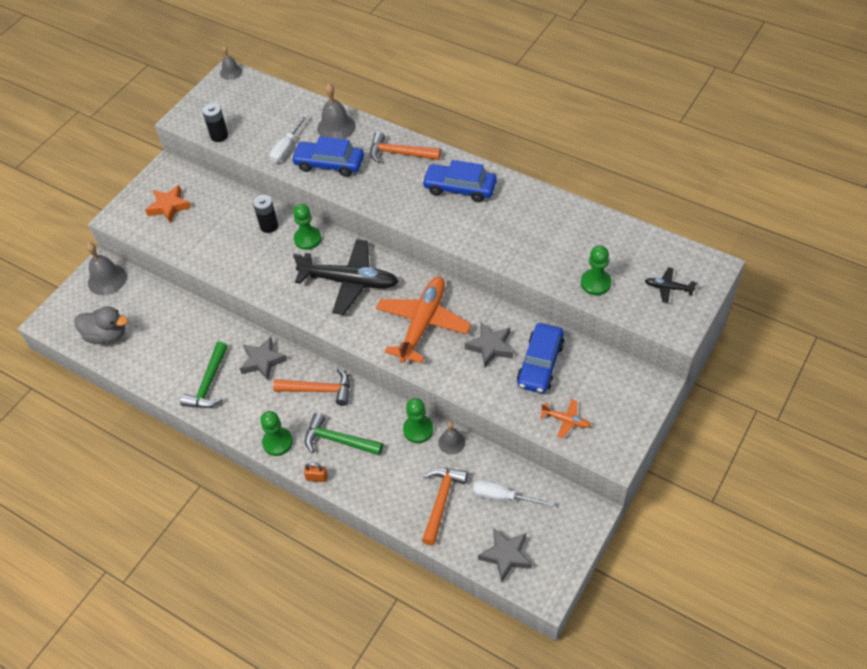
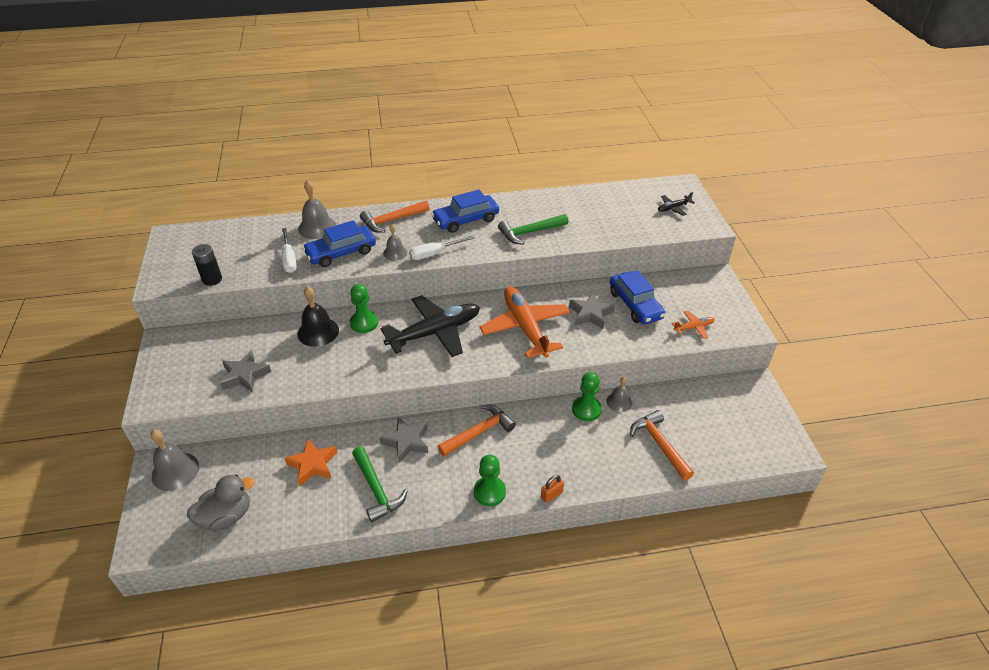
camera: 45 degrees left, 10 degrees down
(169, 206) = (200, 367): orange star -> orange star (313, 465)
(231, 72) = (170, 232): grey bell -> grey bell (395, 253)
(269, 226) = (318, 332): black battery -> black bell
(338, 440) = (537, 457): green hammer -> green hammer (530, 232)
(502, 497) = (694, 413): white screwdriver -> white screwdriver (435, 254)
(506, 556) = (743, 448): grey star -> grey star (245, 375)
(595, 283) = (628, 227): green pawn -> none

